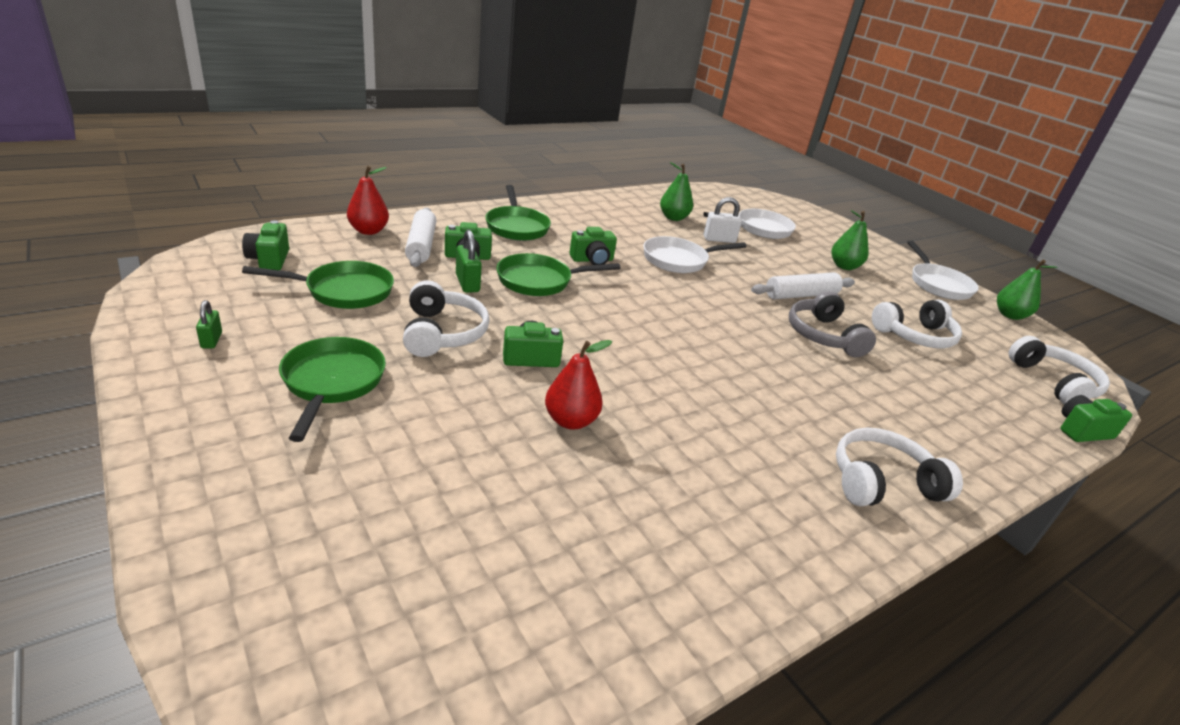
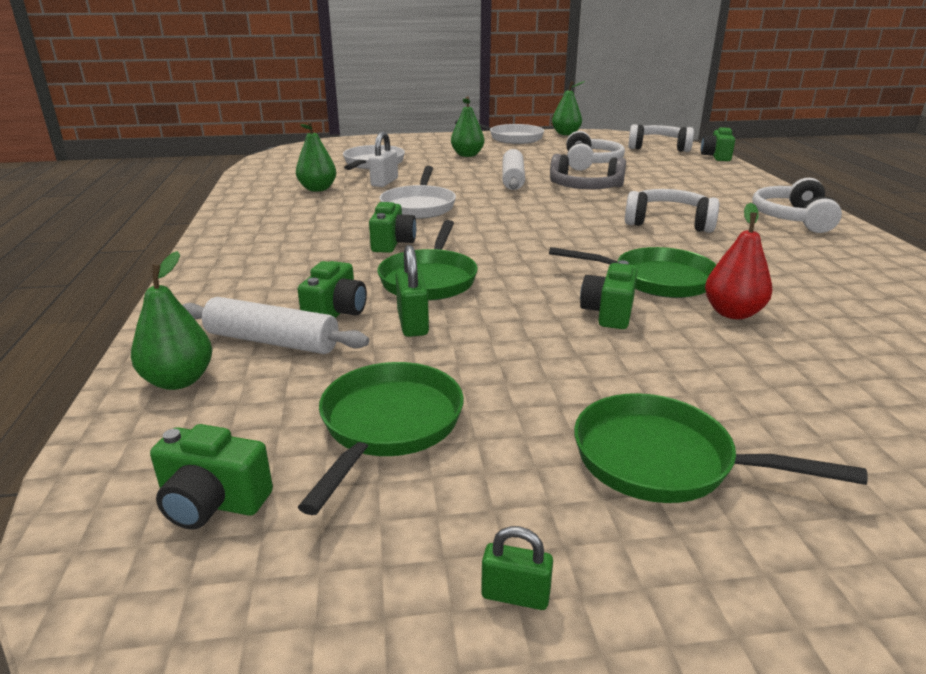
camera: 60 degrees left, 5 degrees down
(368, 231) = (179, 380): red pear -> green pear
(443, 333) = (541, 358): white headphones -> white headphones (668, 222)
(467, 283) = (412, 323): green padlock -> green padlock turned 75 degrees clockwise
(516, 226) = (267, 268): green pan -> green pan (656, 280)

